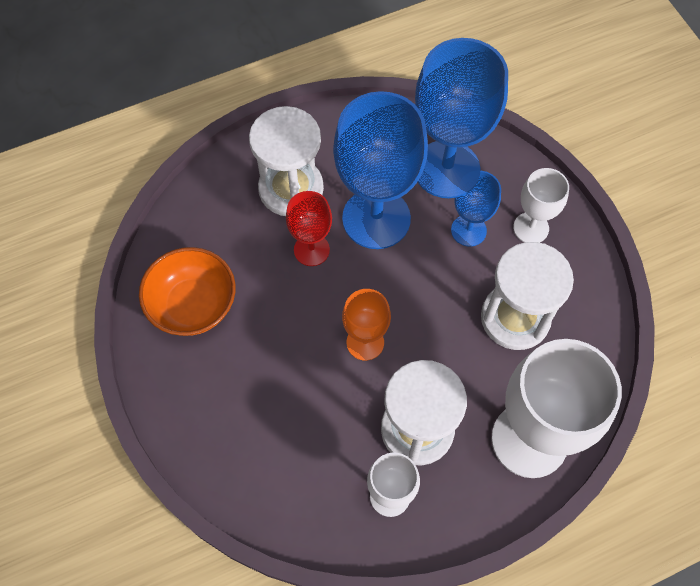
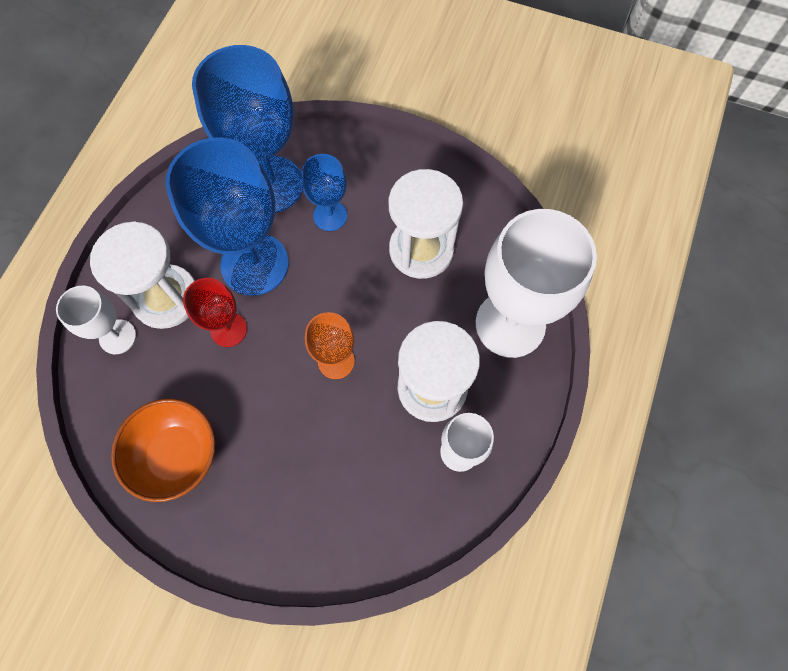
camera: 45 degrees left, 5 degrees up
(531, 228) = (371, 177): white goblet -> white goblet (117, 337)

